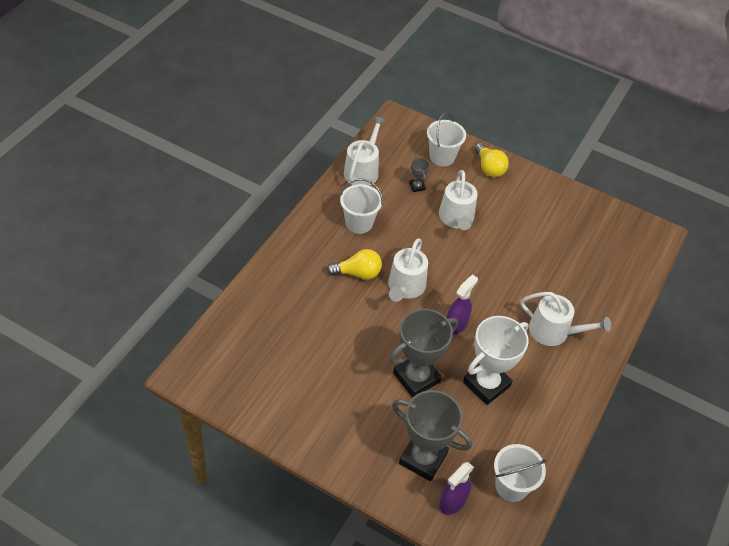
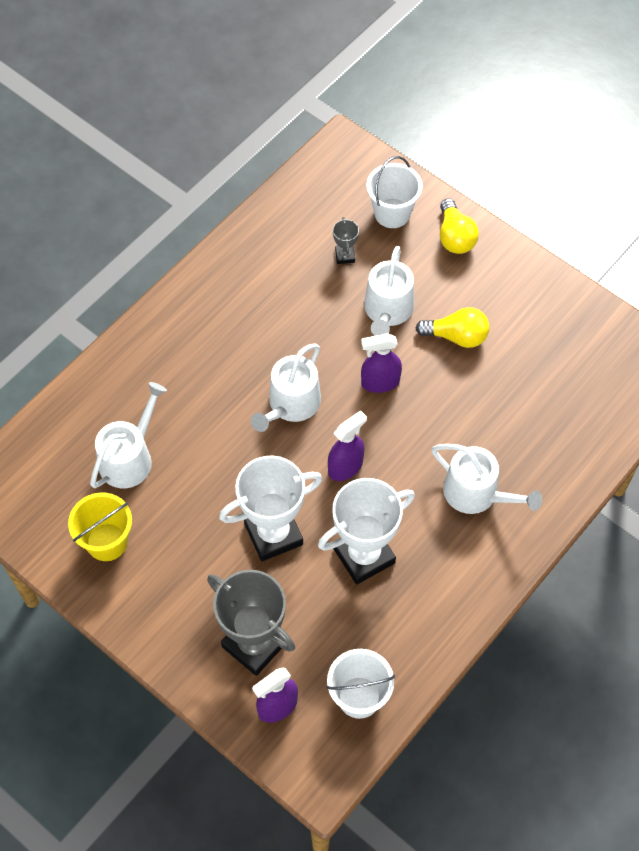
camera: 15 degrees right, 10 degrees up
(292, 399) = (107, 542): none -> yellow bucket
(358, 273) = (232, 377): yellow light bulb -> yellow light bulb (456, 336)
(359, 223) = (251, 303): white bucket -> none
(363, 170) = (275, 223): white watering can -> white watering can (129, 458)
(416, 377) = (273, 534): grey trophy -> white trophy
(464, 265) = (380, 382): none -> purple spray bottle

